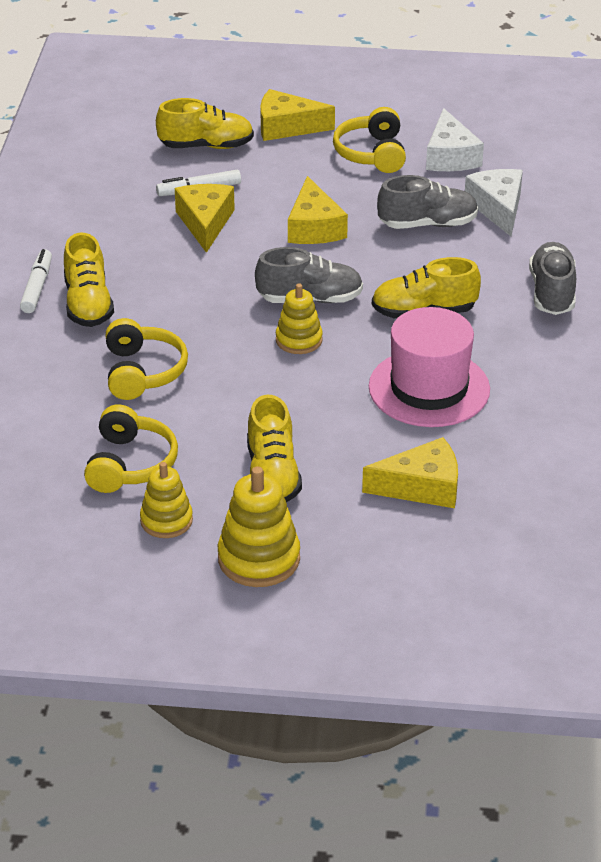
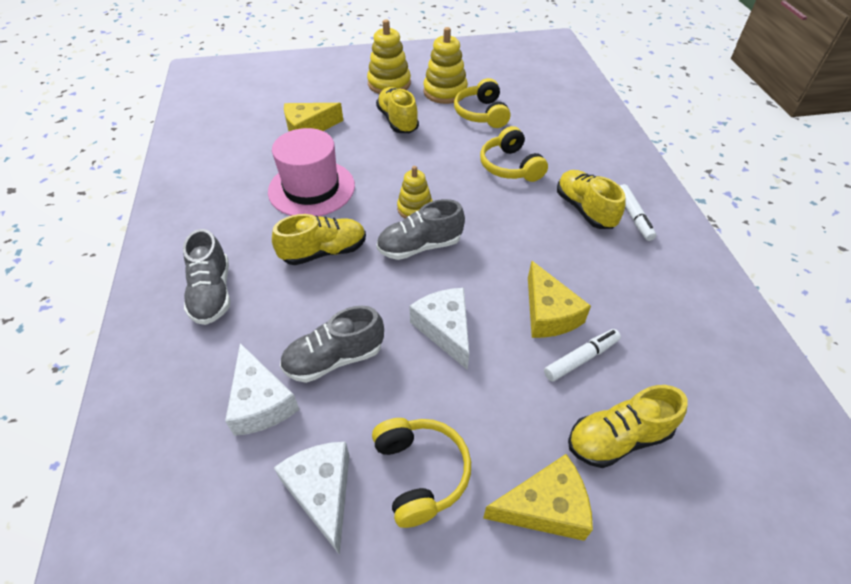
camera: 165 degrees right, 10 degrees up
(166, 520) = (445, 92): yellow stacking toy -> yellow stacking toy, size x1.54
(314, 227) = (445, 329): yellow cheese -> white cheese

